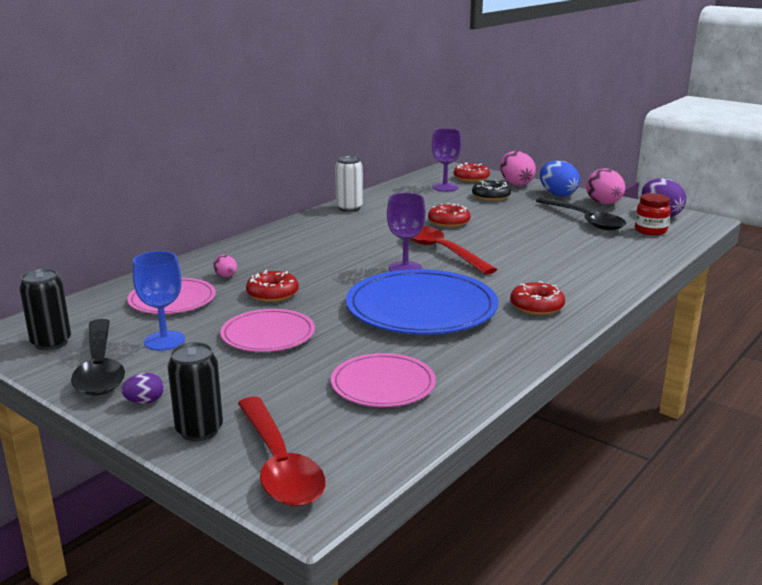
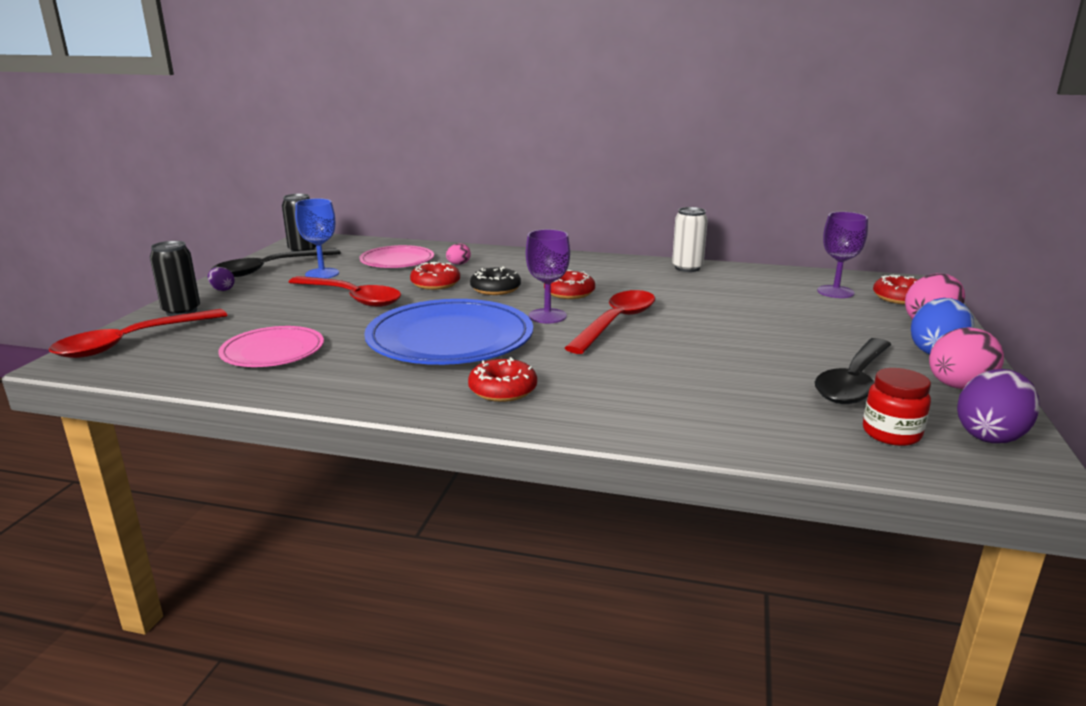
camera: 65 degrees right, 0 degrees up
(268, 334) = (351, 298): pink plate -> red spoon
(448, 222) = (714, 312): red donut -> red donut (569, 293)
(491, 196) = (847, 317): black donut -> black donut (495, 289)

